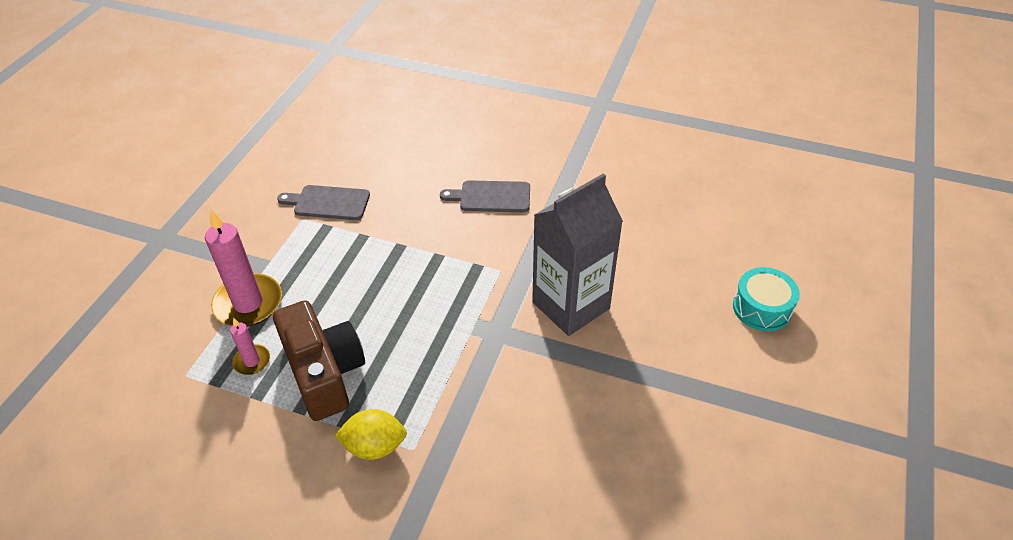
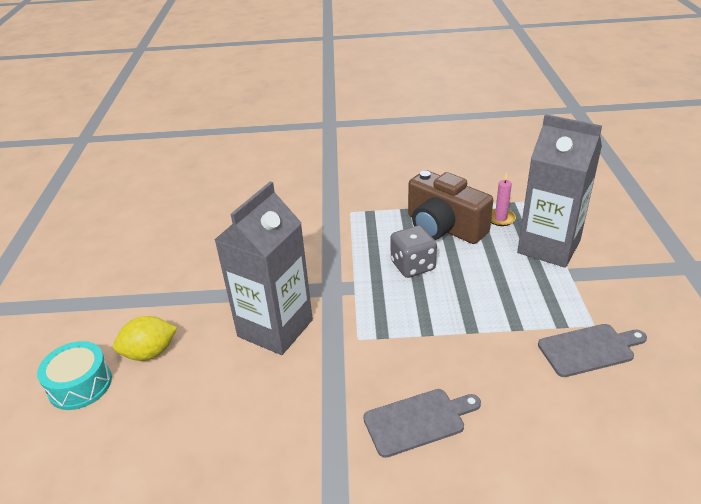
camera: 160 degrees right, 10 degrees down
(248, 303) = (548, 247): pink candle -> grey carton
(374, 446) = (376, 206): yellow lemon -> yellow lemon (150, 353)
(399, 330) = (413, 266): none -> grey dice

